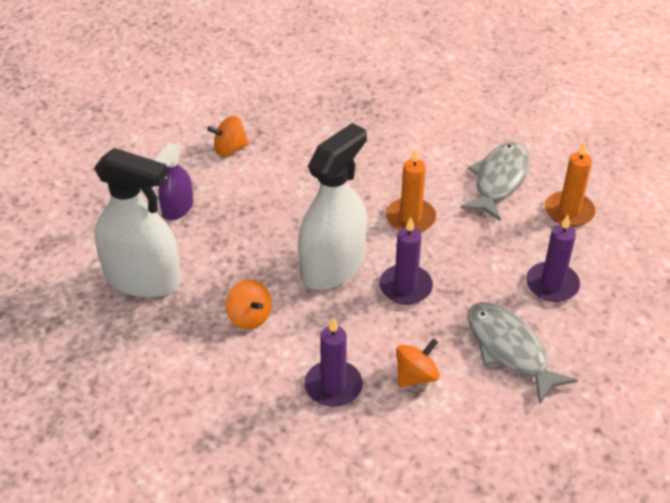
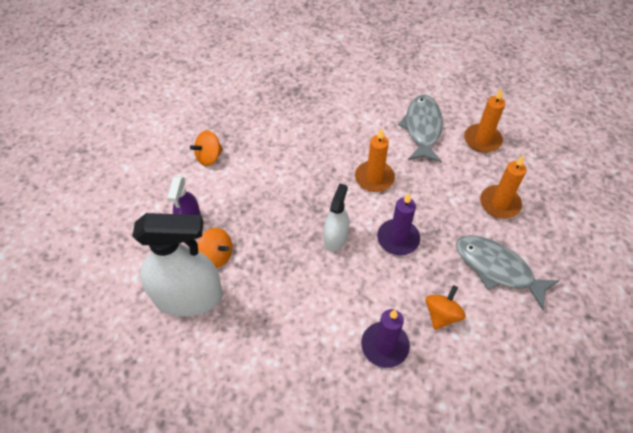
camera: 20 degrees left, 10 degrees up
(249, 317) = (291, 304): orange spinning top -> orange spinning top (217, 255)
(333, 266) = (335, 238): white spray bottle -> white spray bottle, size x0.53
(552, 284) = (499, 203): purple candle -> orange candle

